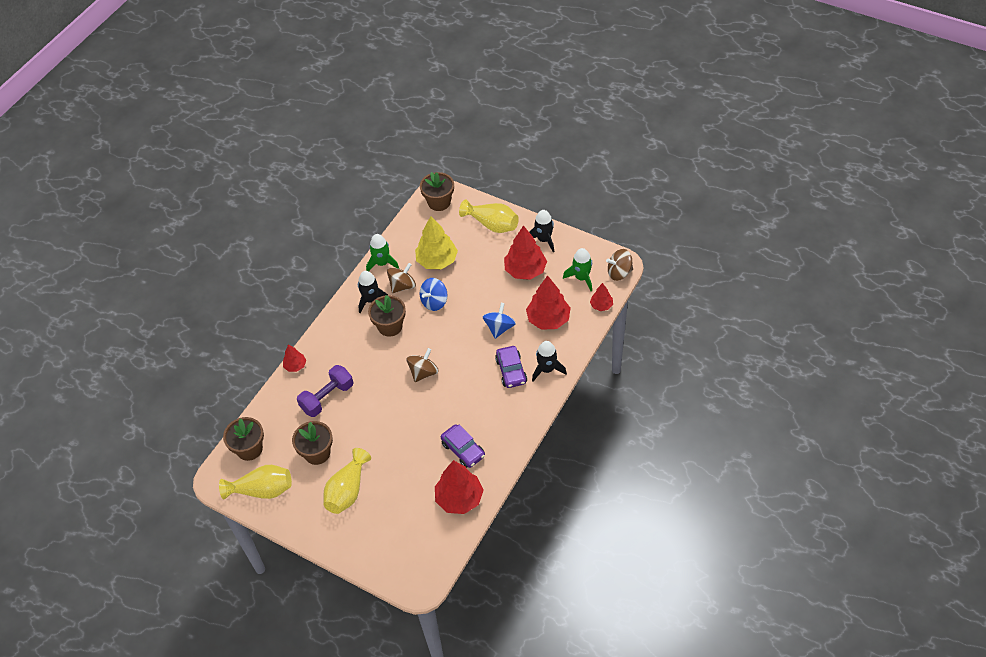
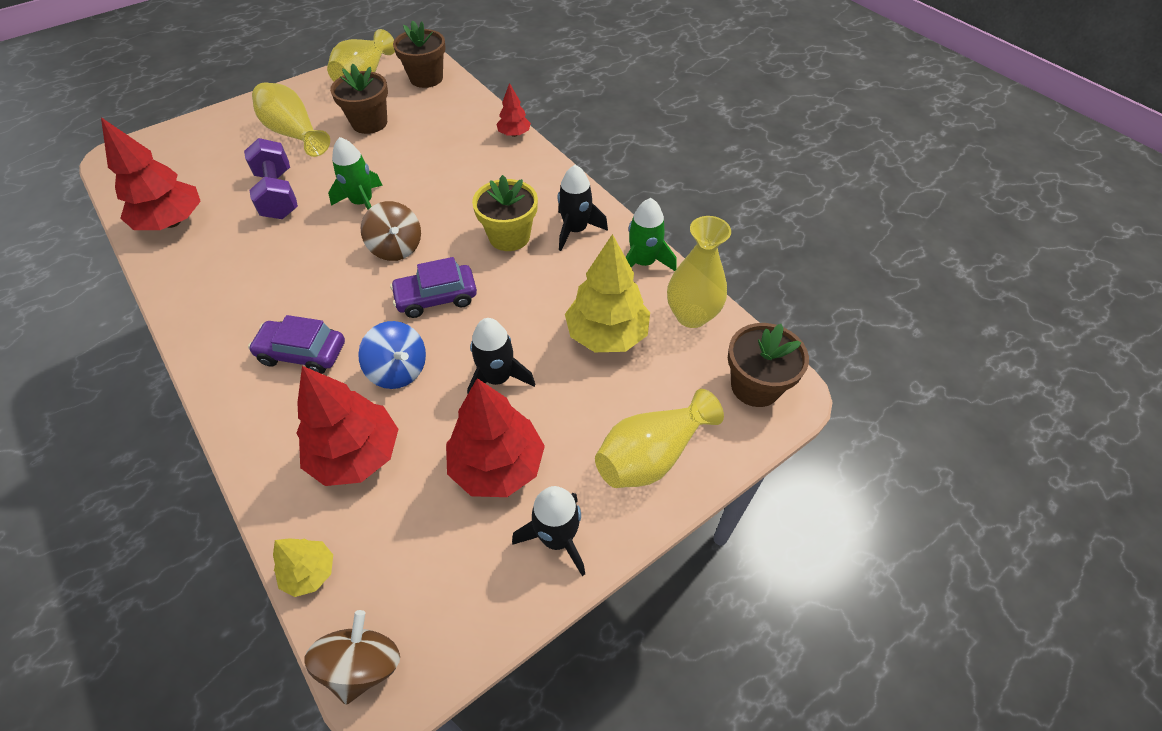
camera: 110 degrees right, 0 degrees up
(327, 397) = (440, 148): purple dumbbell -> purple dumbbell (278, 195)
(390, 326) = (509, 236): brown flower pot -> yellow flower pot
(402, 286) = (579, 273): brown spinning top -> none
(409, 234) = (691, 315): none -> yellow vase
(434, 302) = (518, 302): blue spinning top -> none
(463, 450) = (233, 249): purple car -> purple car (436, 298)
(547, 369) = (259, 405): black rocket -> black rocket (497, 379)
(581, 278) = (407, 568): green rocket -> green rocket (362, 203)
(601, 305) = (310, 572): red tree -> yellow tree

